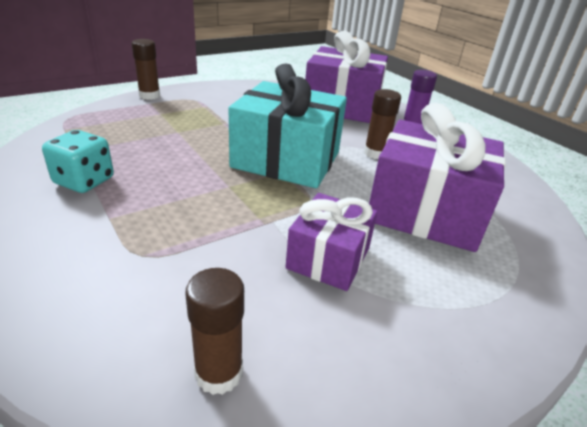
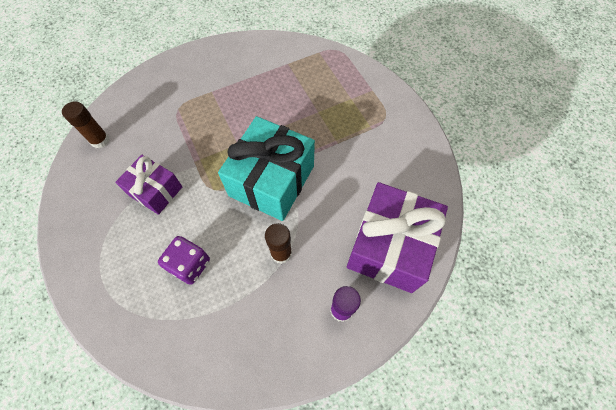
camera: 100 degrees right, 30 degrees up
(84, 181) = (250, 74): turquoise dice -> none
(149, 96) = (388, 88): brown glue stick -> none
(425, 211) = (190, 265): purple gift -> purple dice

